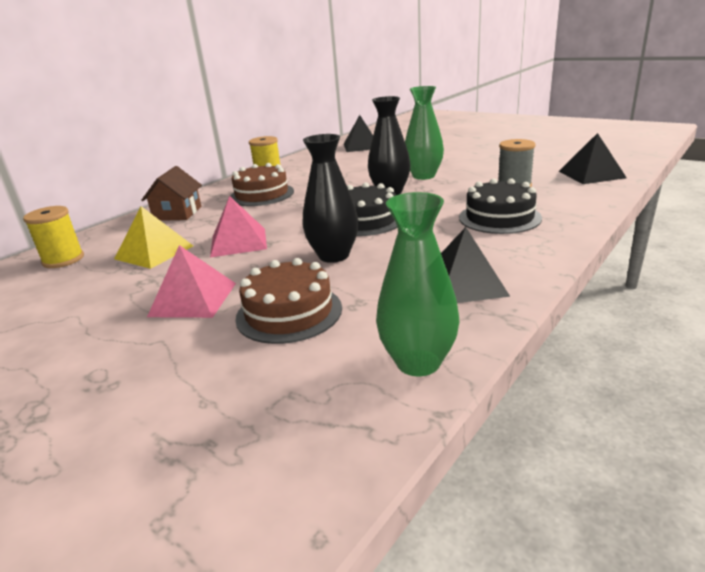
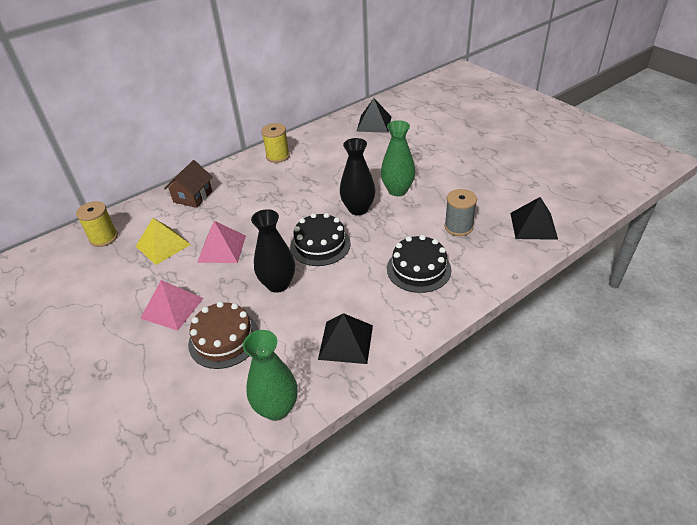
camera: 15 degrees right, 15 degrees up
(261, 194) = (261, 185): brown cake -> none

